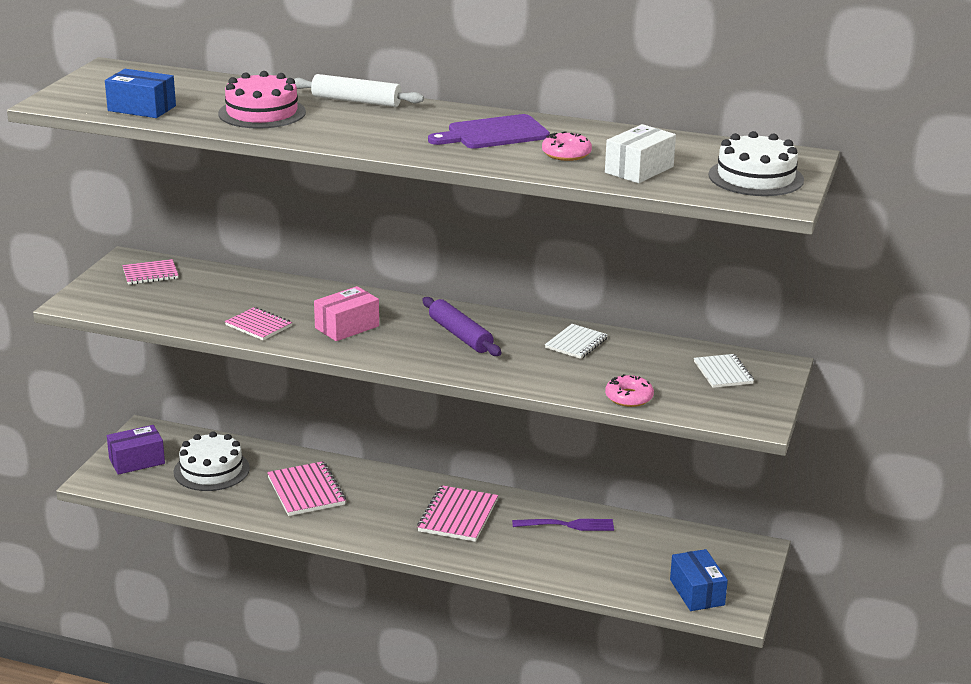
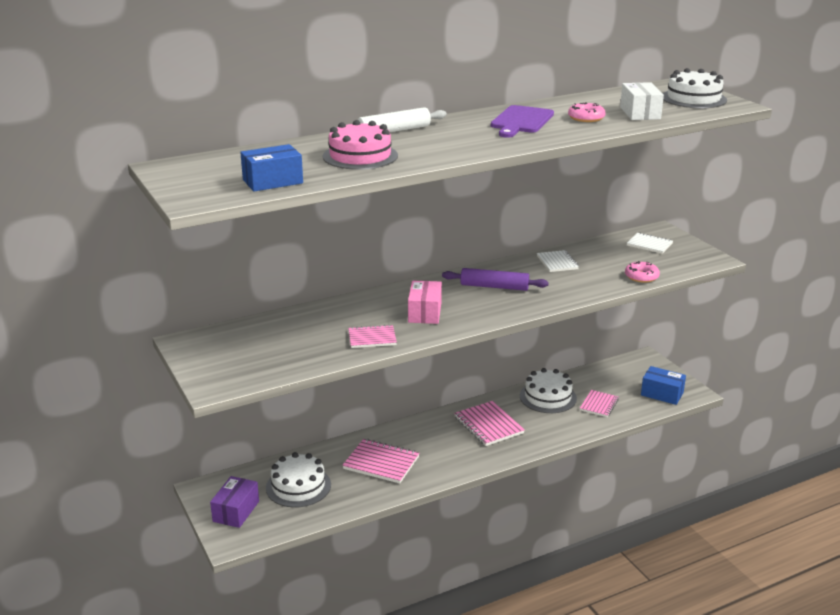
camera: 45 degrees left, 0 degrees up
(150, 274) = (223, 343): pink notebook -> pink notebook (599, 404)
(567, 525) = (548, 397): purple fork -> white cake

